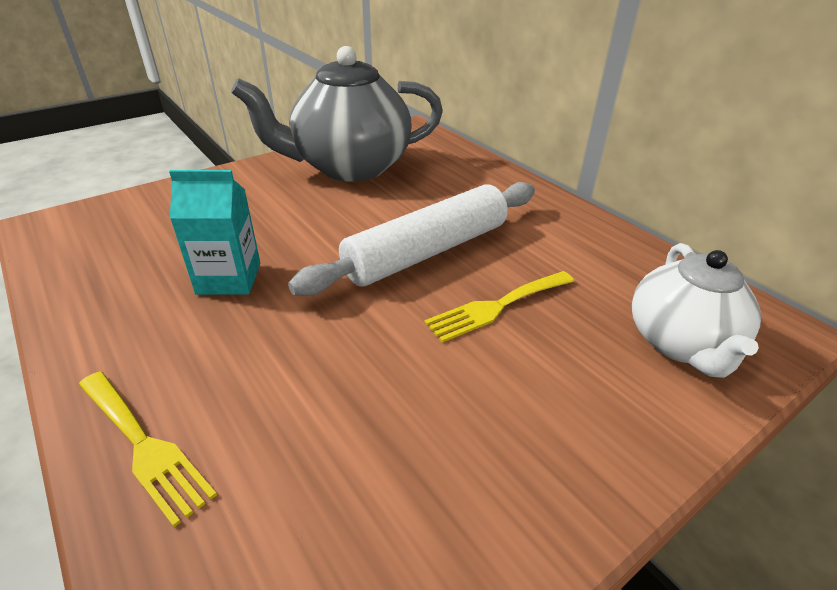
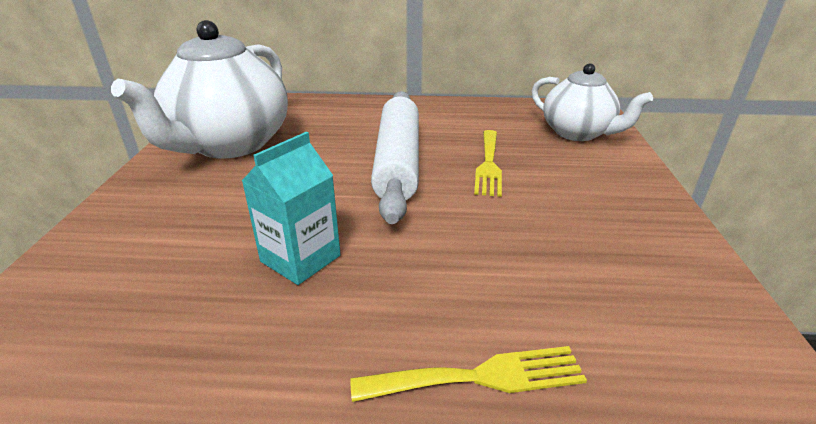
camera: 50 degrees left, 5 degrees down
(350, 167) = (230, 144): grey teapot -> white teapot

